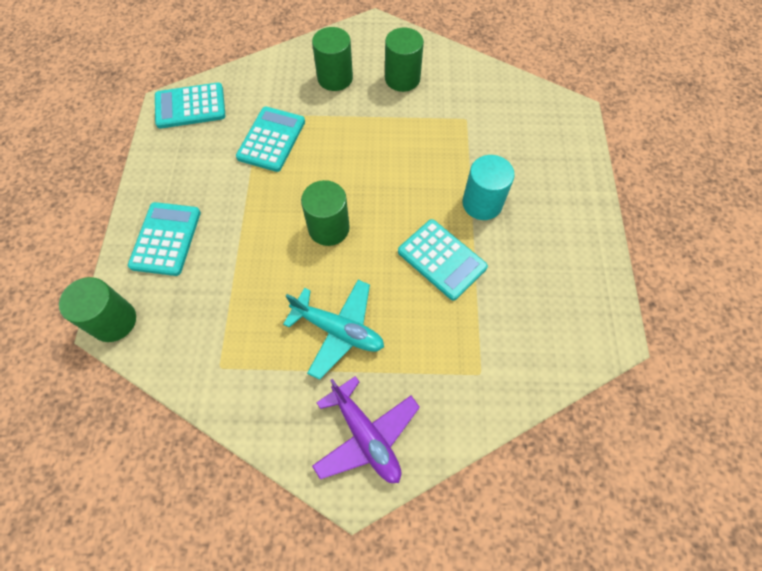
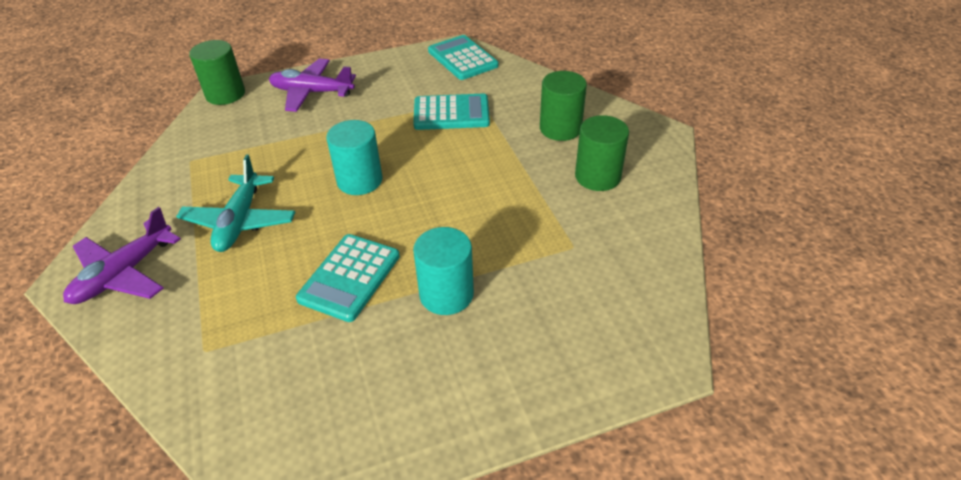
camera: 70 degrees right, 20 degrees down
(166, 239) = (312, 92): turquoise calculator -> purple plane
(329, 228) = (359, 180): green cylinder -> turquoise cylinder

